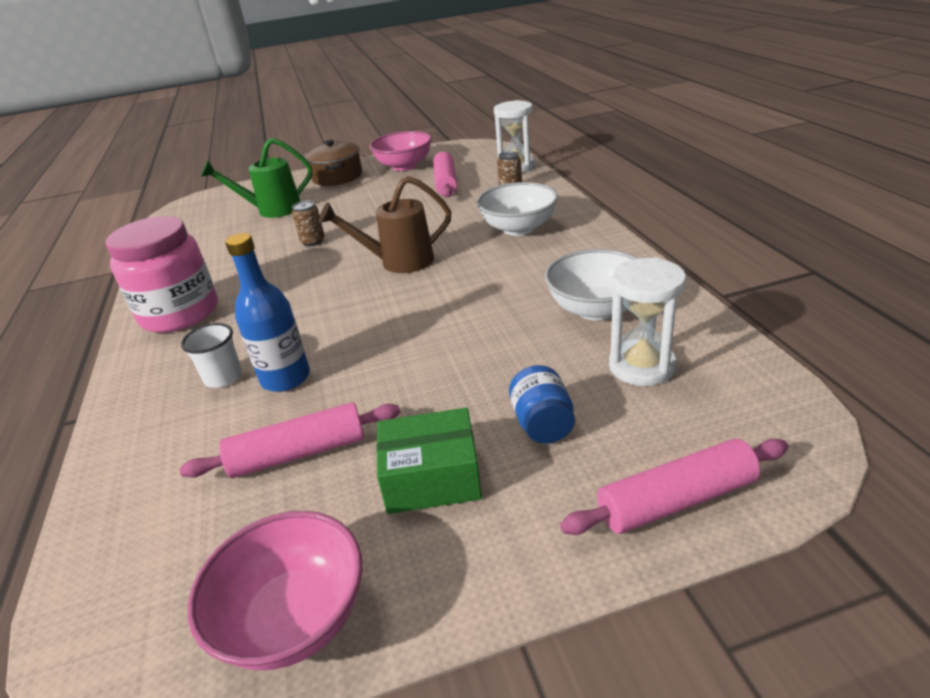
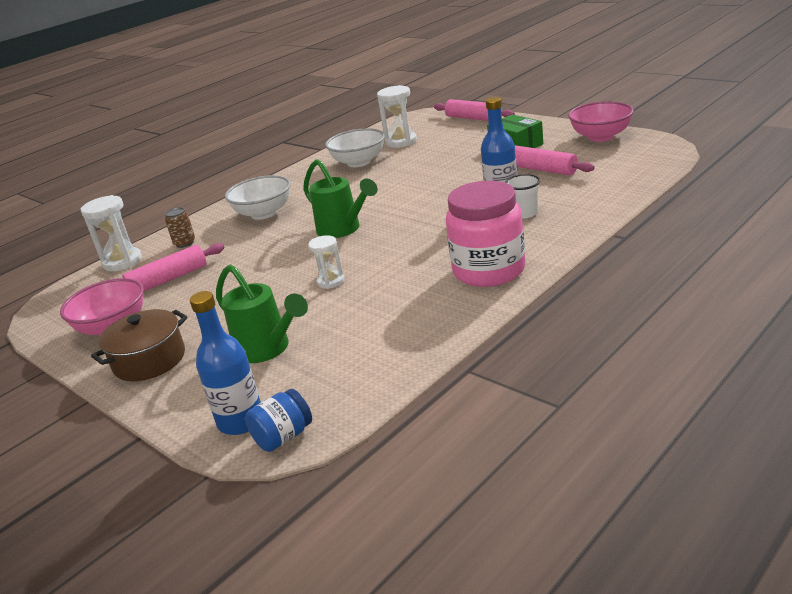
camera: 120 degrees left, 5 degrees down
(222, 198) = (241, 421): none -> blue bottle
(313, 241) = (330, 281): brown can -> white hourglass
(399, 262) = (343, 229): brown watering can -> green watering can
(542, 424) = (461, 143): blue jar -> blue jar (283, 437)

